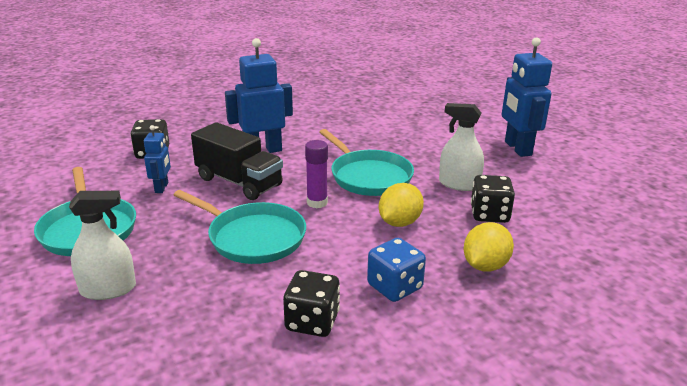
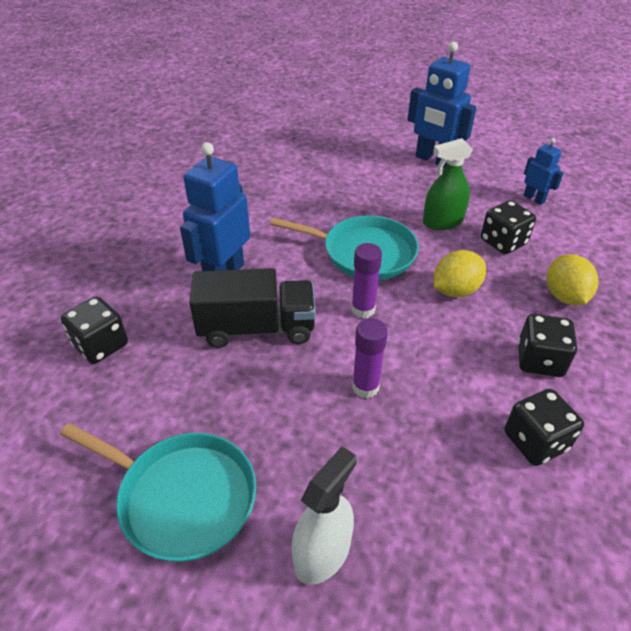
camera: 40 degrees left, 15 degrees up
(162, 187) = (184, 386): blue robot -> blue robot (534, 199)
(253, 237) = (365, 387): turquoise pan -> purple glue stick
(394, 287) = (539, 360): blue dice -> black dice
(399, 222) = (455, 290): yellow lemon -> yellow lemon turned 60 degrees clockwise
(459, 184) = (442, 222): white spray bottle -> green spray bottle

